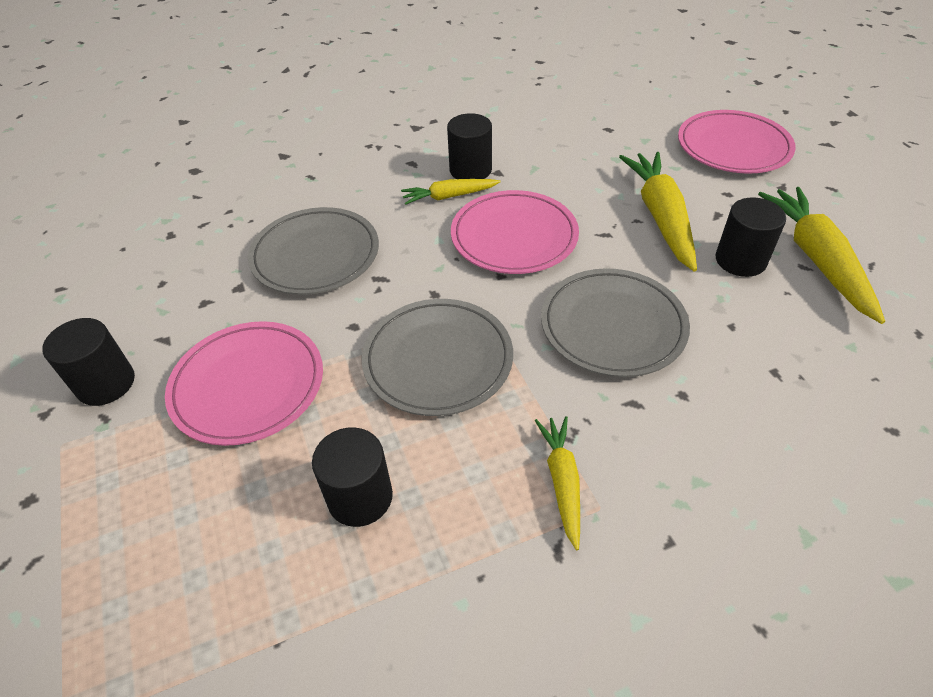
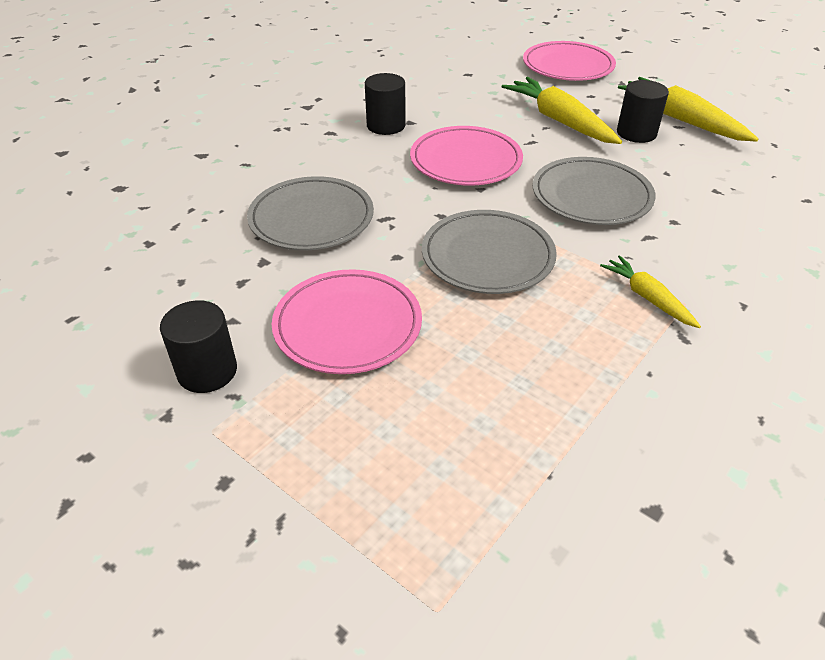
camera: 30 degrees left, 5 degrees down
(360, 497) = (517, 362): black cylinder -> none
(449, 196) = (386, 148): yellow carrot -> none

